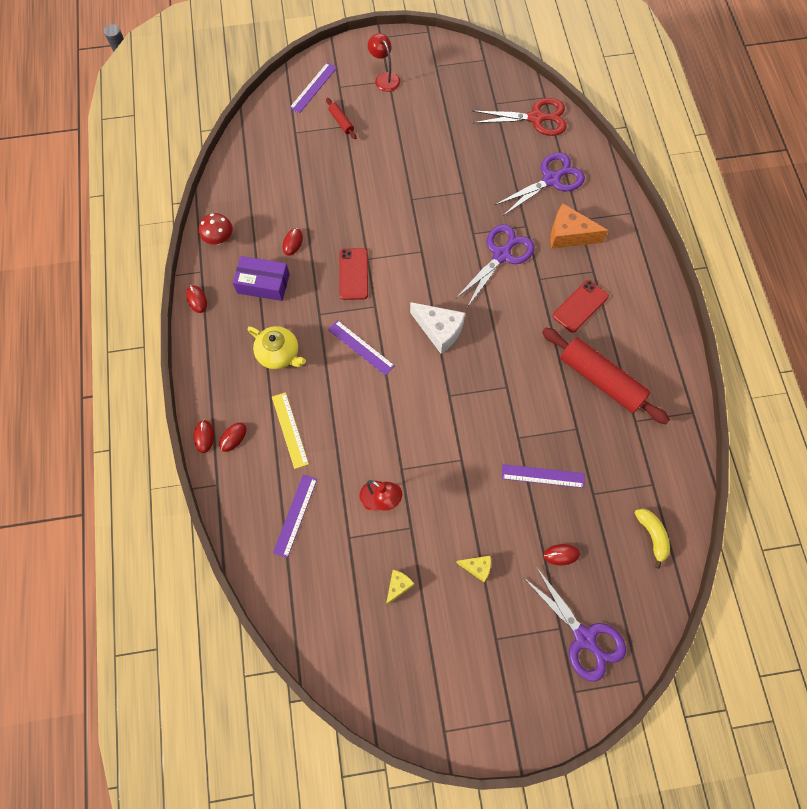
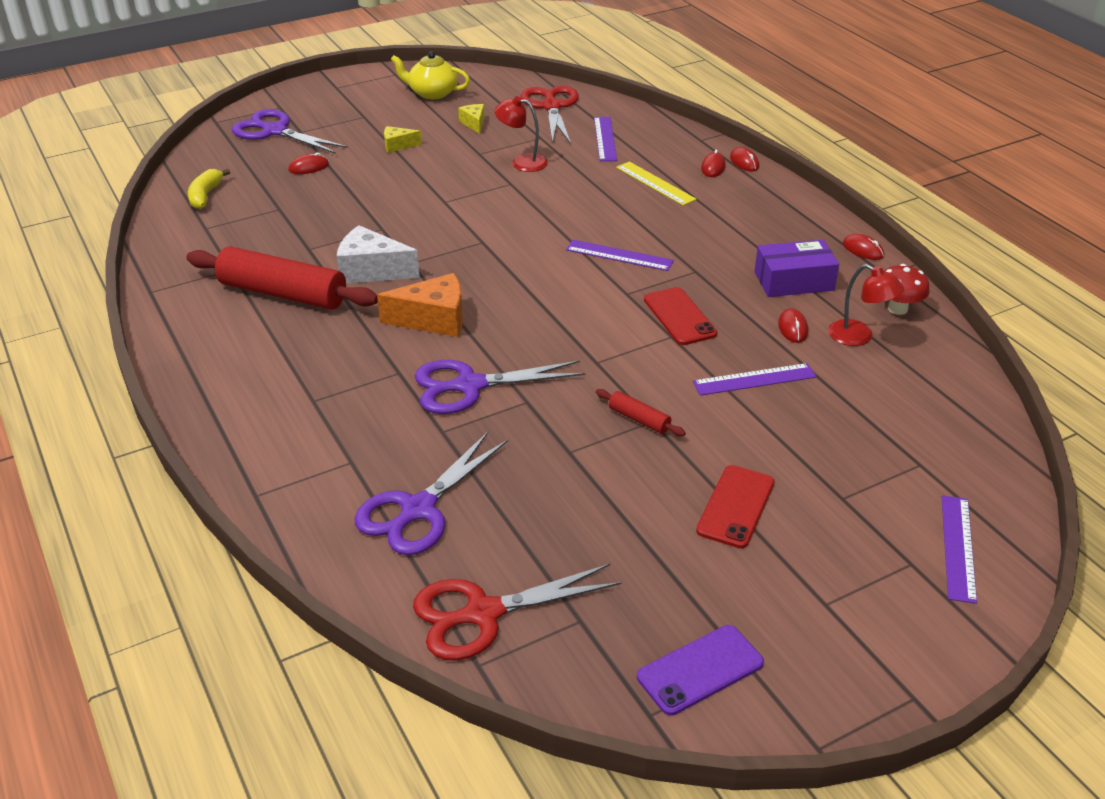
camera: 160 degrees right, 30 degrees down
(279, 354) = (717, 230): yellow teapot -> yellow teapot (432, 93)
(316, 594) = (551, 107): none -> red scissors
(341, 121) = (856, 503): red rolling pin -> red rolling pin (639, 419)
(384, 78) = (838, 606): red lamp -> red lamp (859, 337)
(398, 586) = (474, 123): yellow cheese -> yellow cheese turned 150 degrees clockwise
(439, 330) = (524, 291): white cheese -> white cheese (371, 270)
(456, 70) = (700, 670): none -> purple phone
(501, 255) = (469, 386): purple scissors -> purple scissors turned 60 degrees clockwise
(543, 476) = (343, 209): purple ruler -> purple ruler (754, 379)
(569, 235) = (364, 437): orange cheese -> orange cheese (433, 319)
(580, 306) = (327, 357): red phone -> red phone (735, 506)
(652, 536) = (205, 196): yellow banana -> yellow banana turned 45 degrees clockwise

